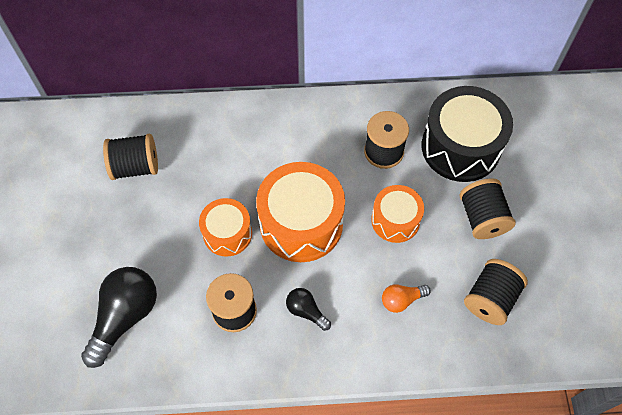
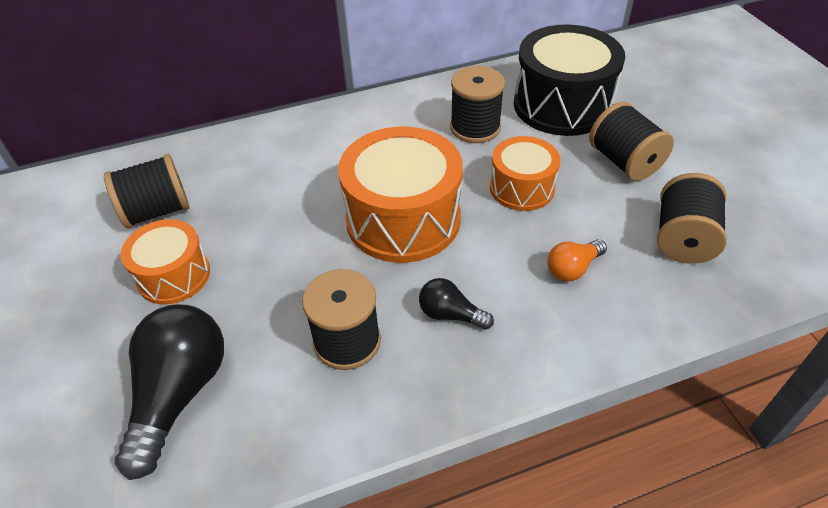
camera: 15 degrees left, 15 degrees down
(227, 233) = (307, 253): orange drum -> orange drum (173, 275)

